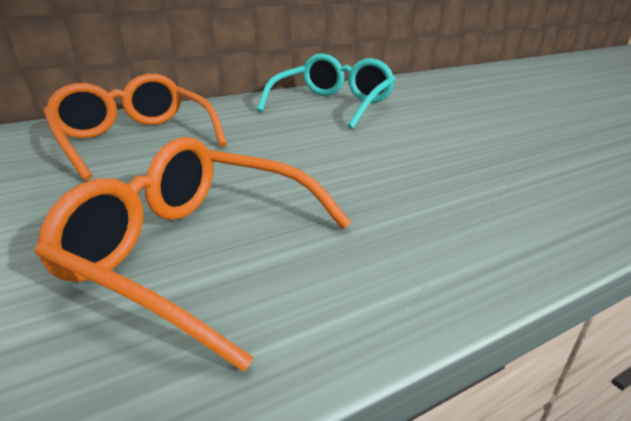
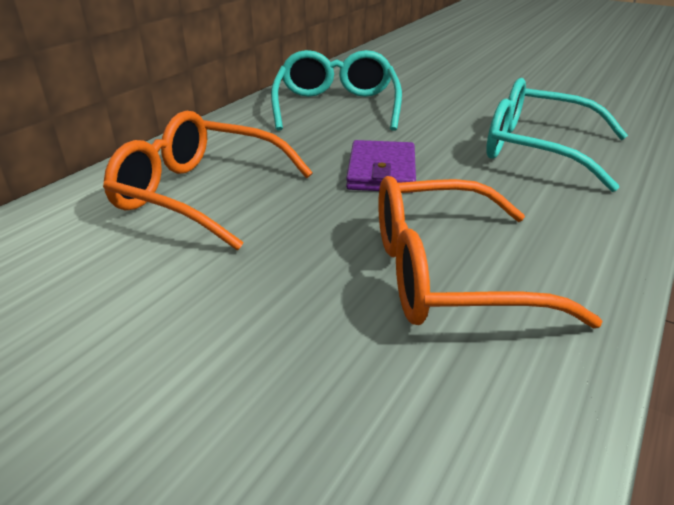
camera: 30 degrees left, 5 degrees up
(288, 155) = (381, 171): none -> purple wallet
(475, 172) = (537, 149): none -> turquoise glasses

